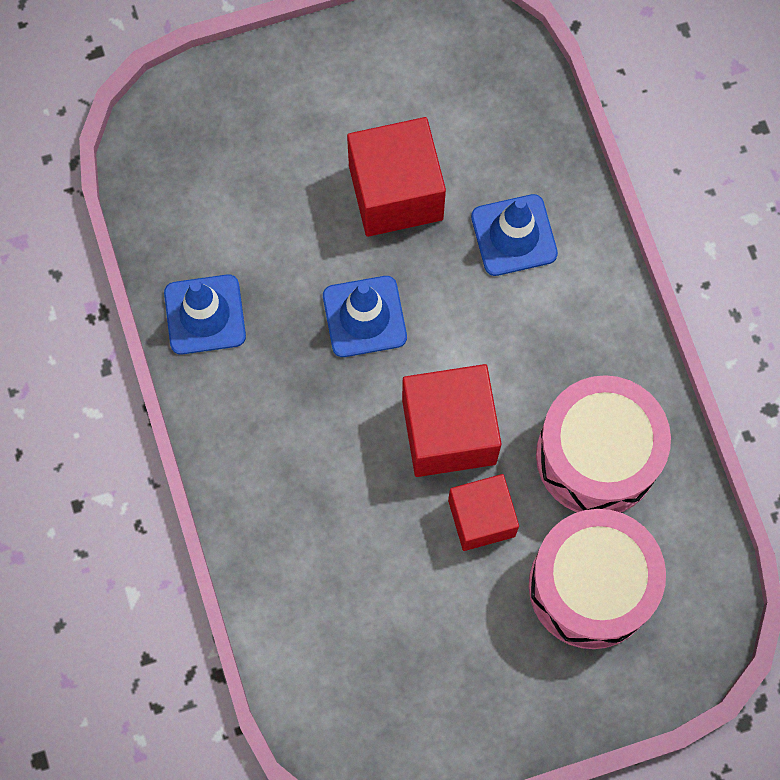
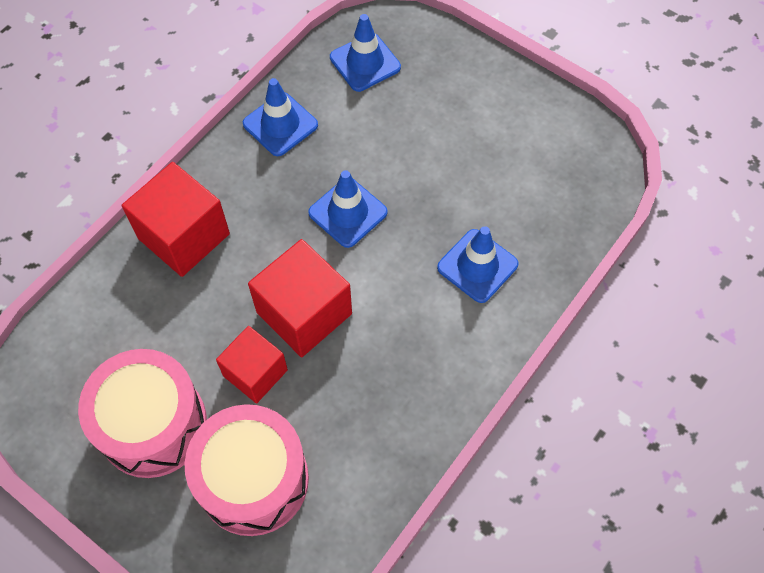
camera: 55 degrees right, 10 degrees down
(189, 177) = (365, 62): none -> blue traffic cone
(396, 193) = (448, 178): red cube -> red cube (183, 236)
(597, 456) = (356, 422): pink drum -> pink drum (153, 424)

